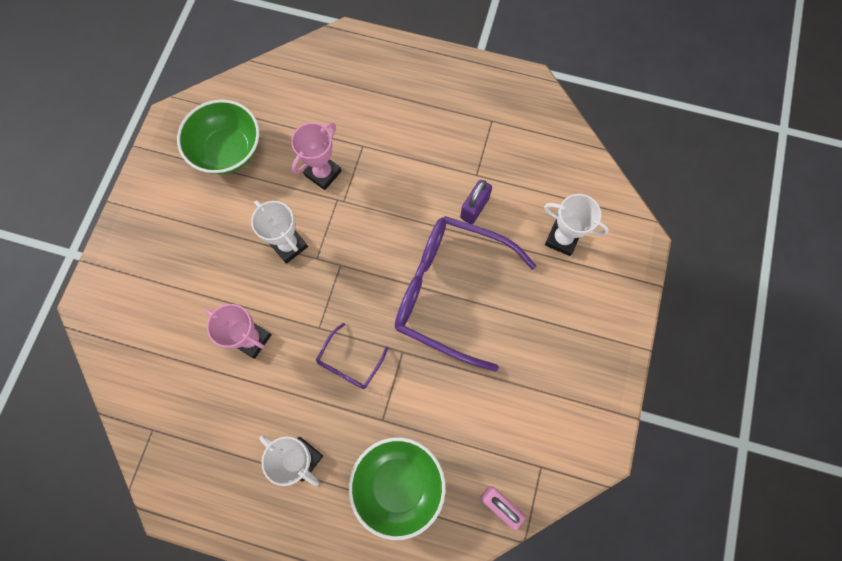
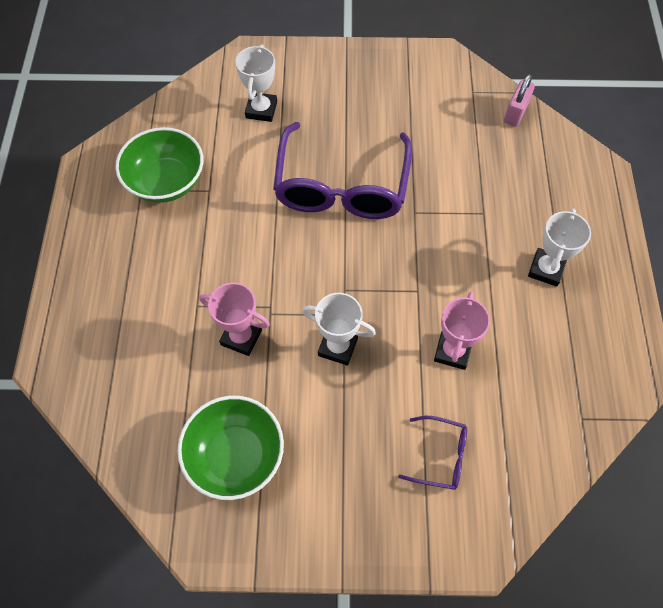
camera: 105 degrees left, 10 degrees down
(289, 245) = (338, 347): white trophy -> white trophy turned 75 degrees clockwise
(349, 363) = (442, 254): purple glasses -> purple glasses (440, 456)
(398, 485) = (533, 187): green bowl -> green bowl (166, 181)
(474, 208) = (247, 184): purple padlock -> none

